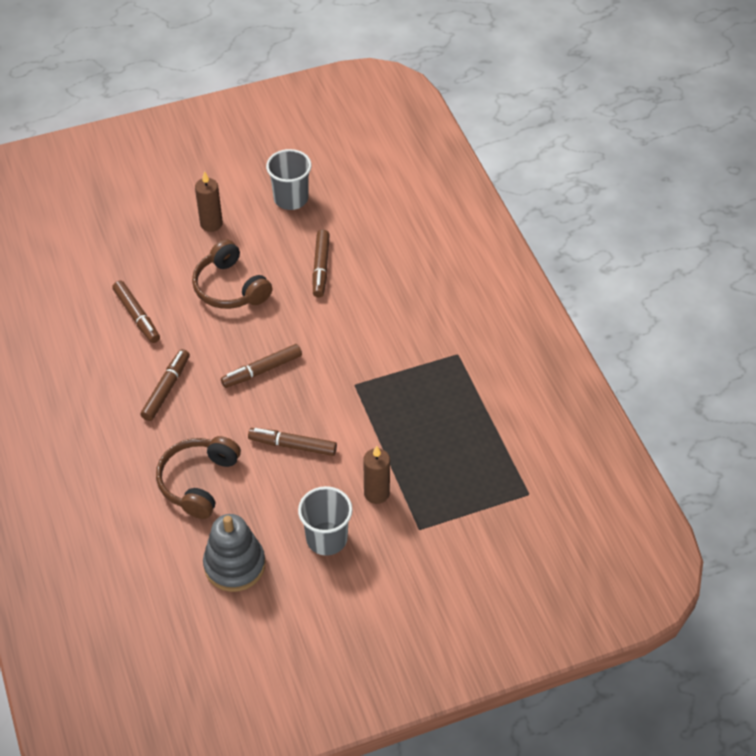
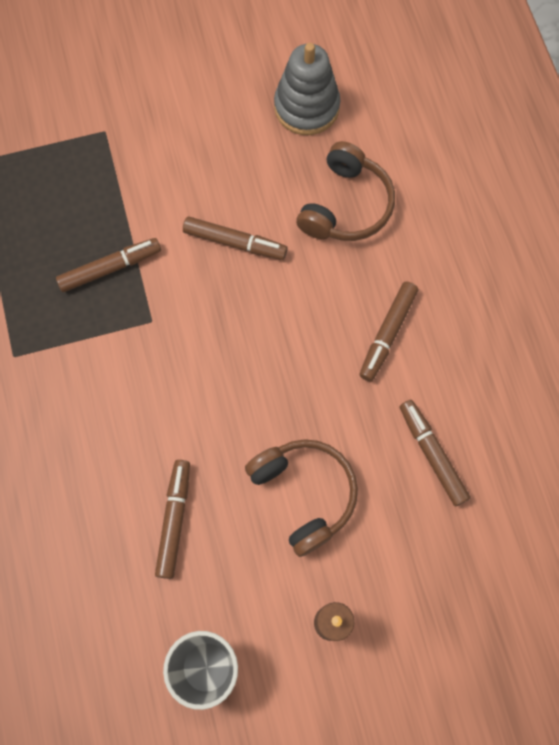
camera: 175 degrees left, 20 degrees up
(262, 370) = (266, 351): brown marker -> brown marker (110, 268)
(326, 538) = (206, 128): grey cup -> none
(376, 493) = (145, 175): brown candle -> none

